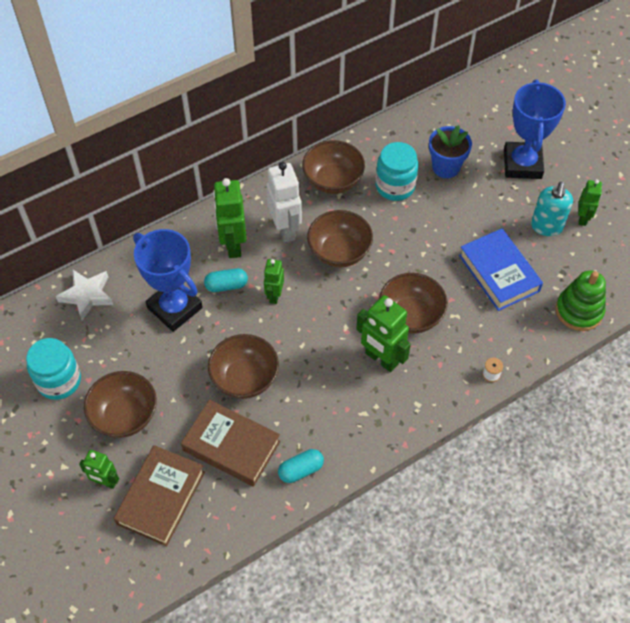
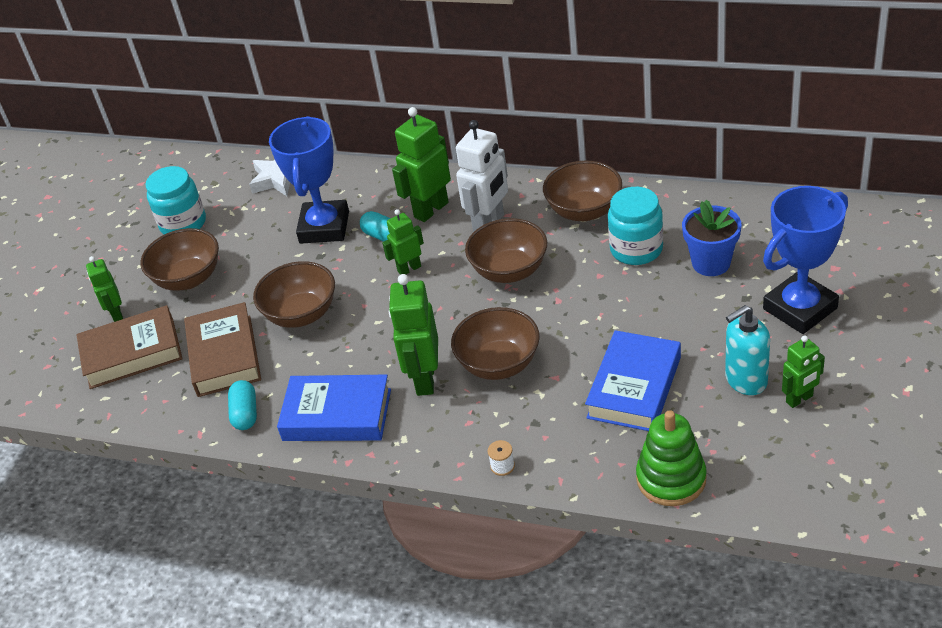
camera: 55 degrees right, 15 degrees down
(301, 470) = (245, 413): turquoise capsule -> turquoise capsule turned 60 degrees clockwise
(359, 423) = (337, 415): none -> blue book

